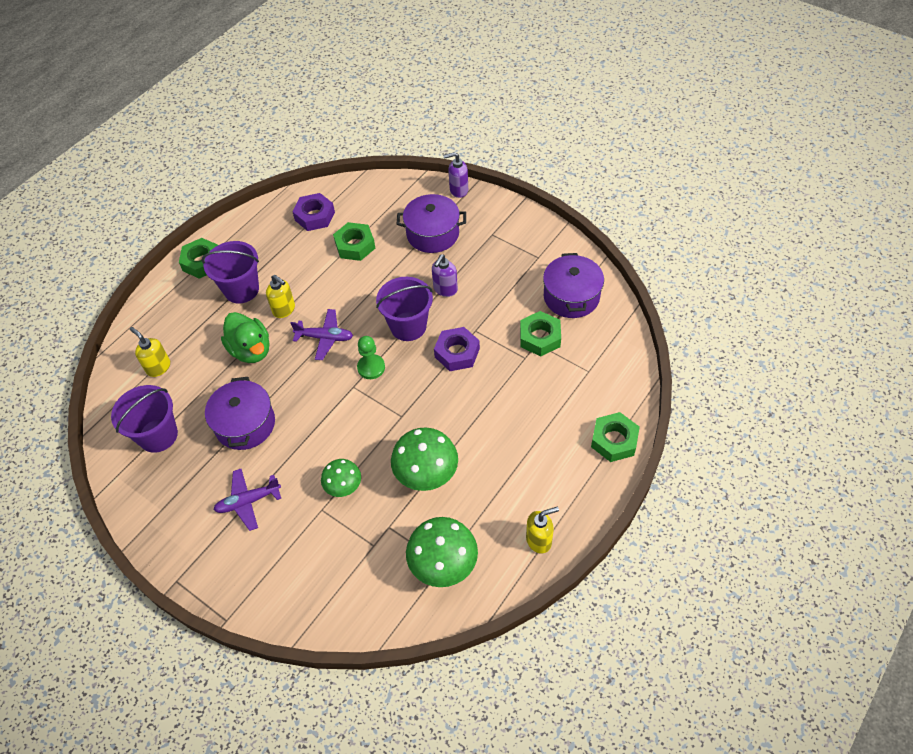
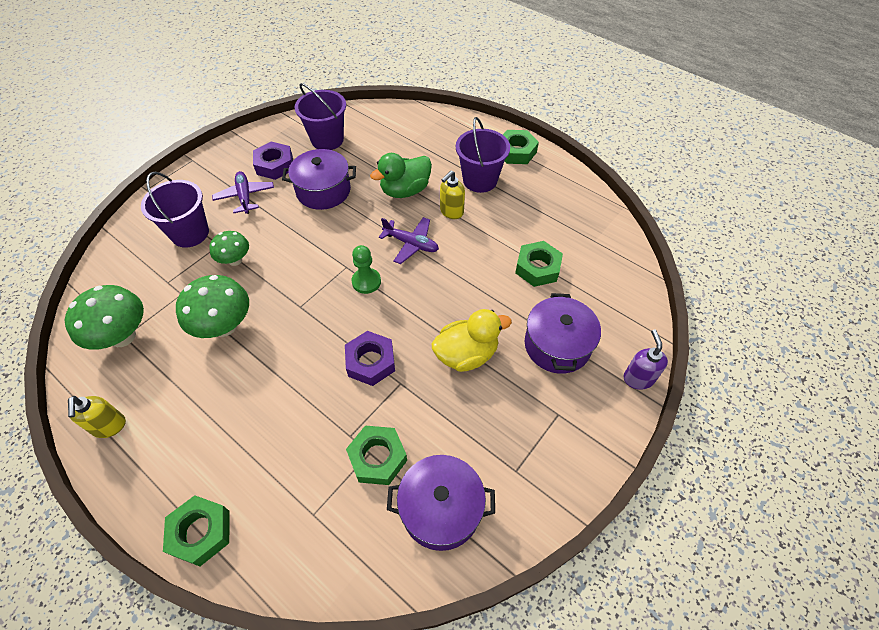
camera: 90 degrees right, 0 degrees up
(158, 367) = (397, 134): yellow soap dispenser -> none
(315, 216) = (581, 232): purple nut -> purple nut (275, 165)
(325, 338) = (411, 244): purple plane -> purple plane turned 75 degrees counterclockwise
(408, 326) = (416, 315): purple bucket -> purple bucket (190, 233)
(445, 289) = (466, 354): purple soap dispenser -> yellow duck

